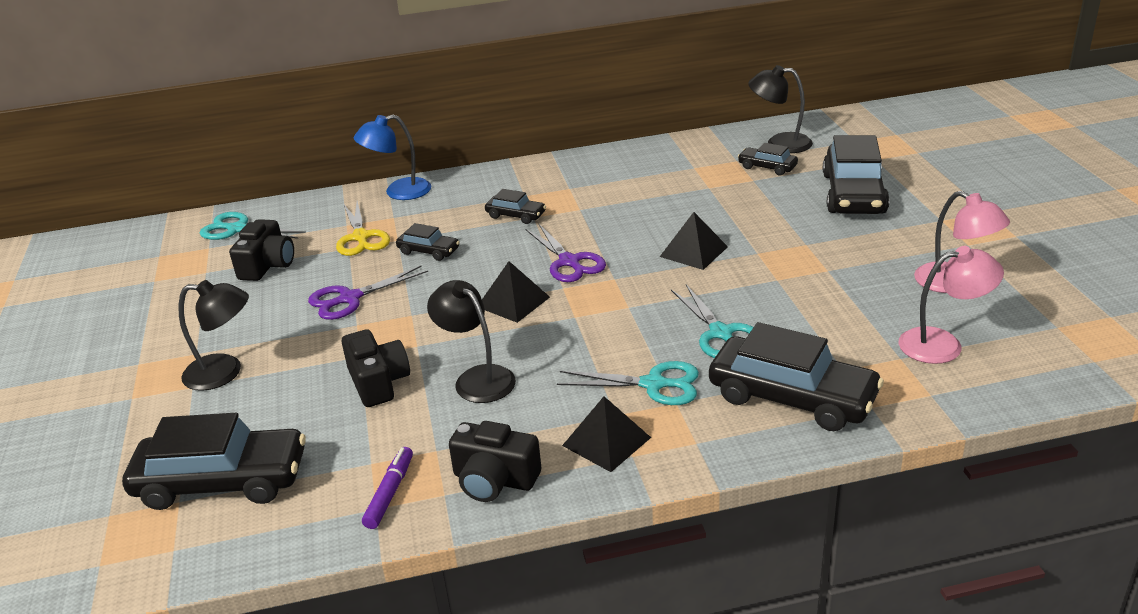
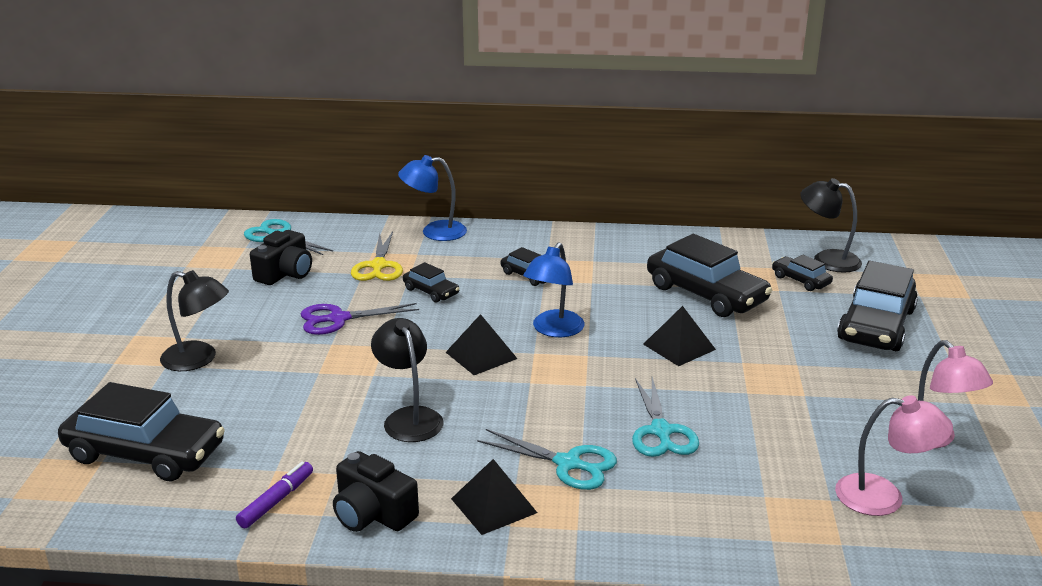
camera: 15 degrees right, 5 degrees down
(378, 382) = (321, 400): black camera -> none
(569, 262) = (553, 330): purple scissors -> blue lamp
(792, 397) = (696, 510): black car -> black car (706, 294)

